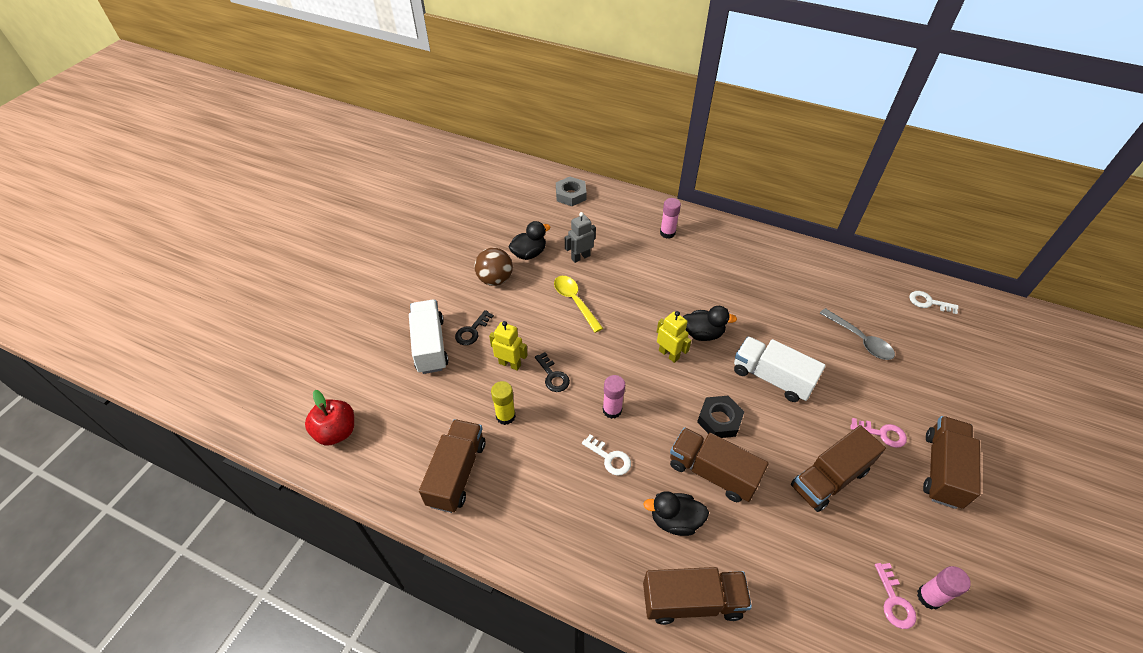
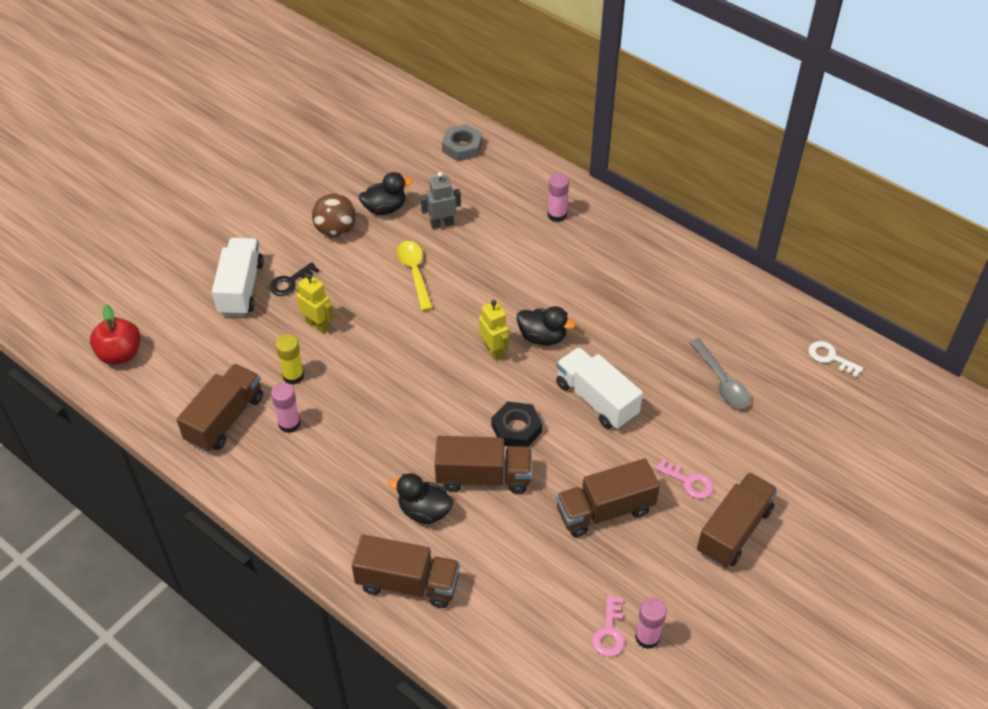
camera: 15 degrees right, 0 degrees up
(553, 376) = (358, 347): black key -> none
(609, 458) = (383, 439): white key -> none
(612, 410) = (406, 394): pink glue stick -> pink glue stick (289, 424)
(712, 472) = (483, 477): brown truck -> brown truck turned 135 degrees clockwise

